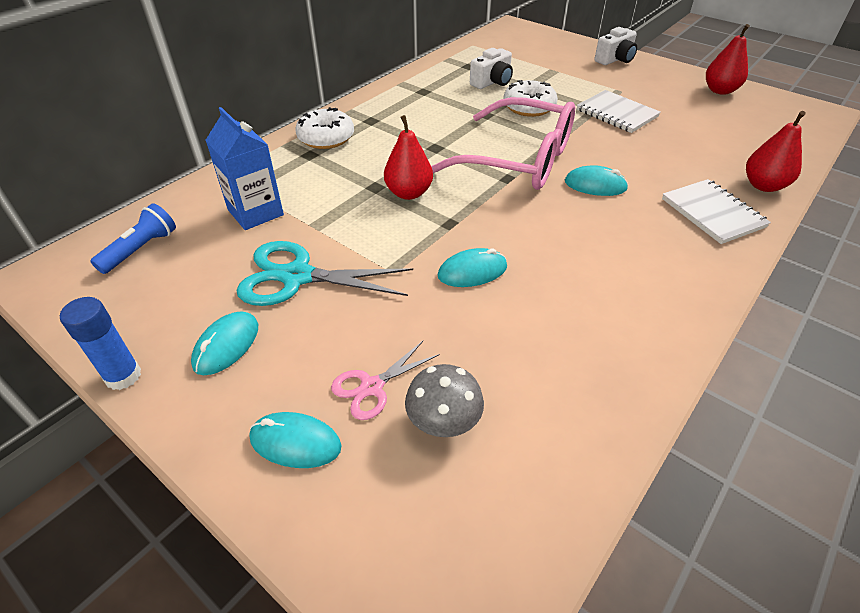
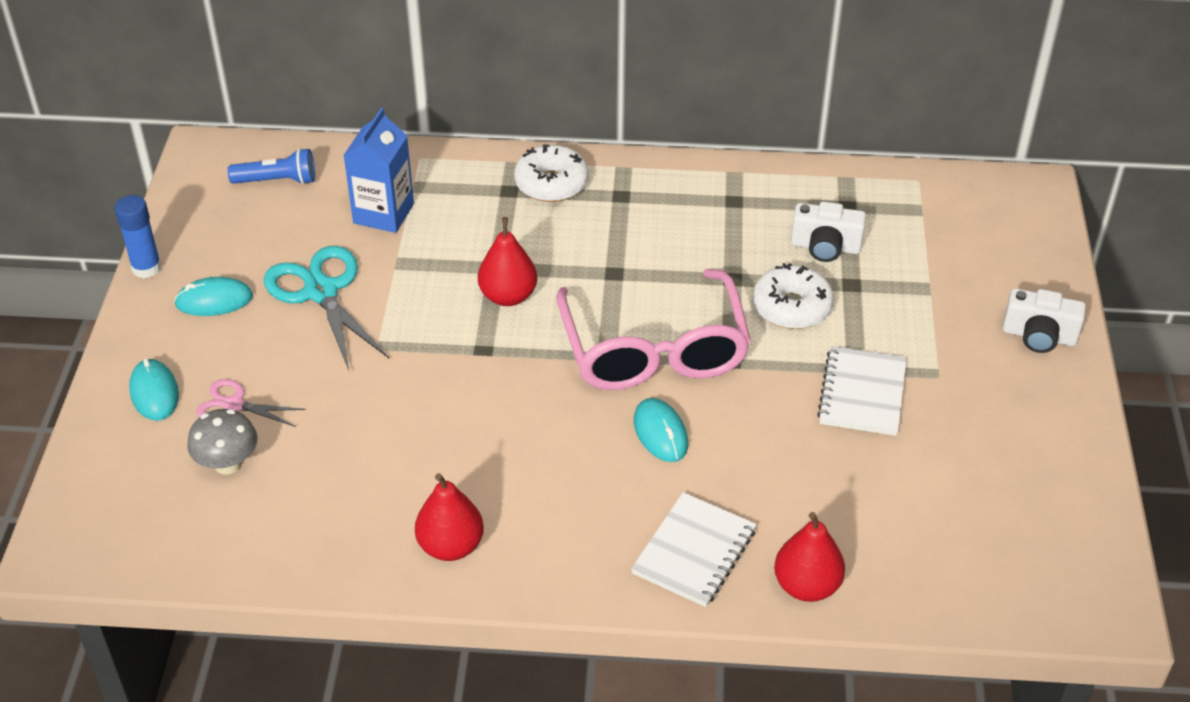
camera: 55 degrees right, 0 degrees up
(472, 271) = (422, 399): turquoise mouse -> none
(720, 90) = (1057, 479): red pear -> red pear (451, 546)

